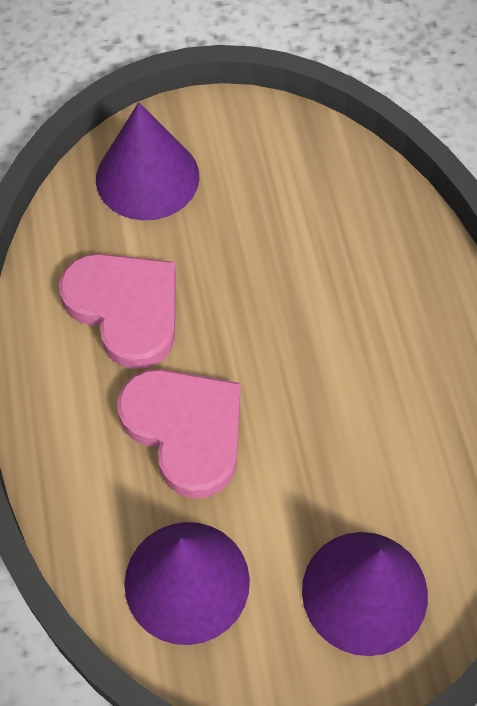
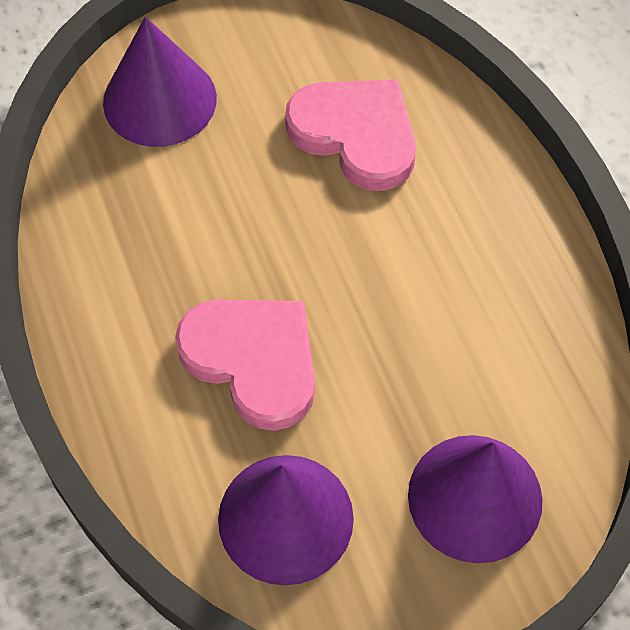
camera: 10 degrees left, 0 degrees up
(125, 309) = (163, 243): pink heart -> pink heart (356, 135)

